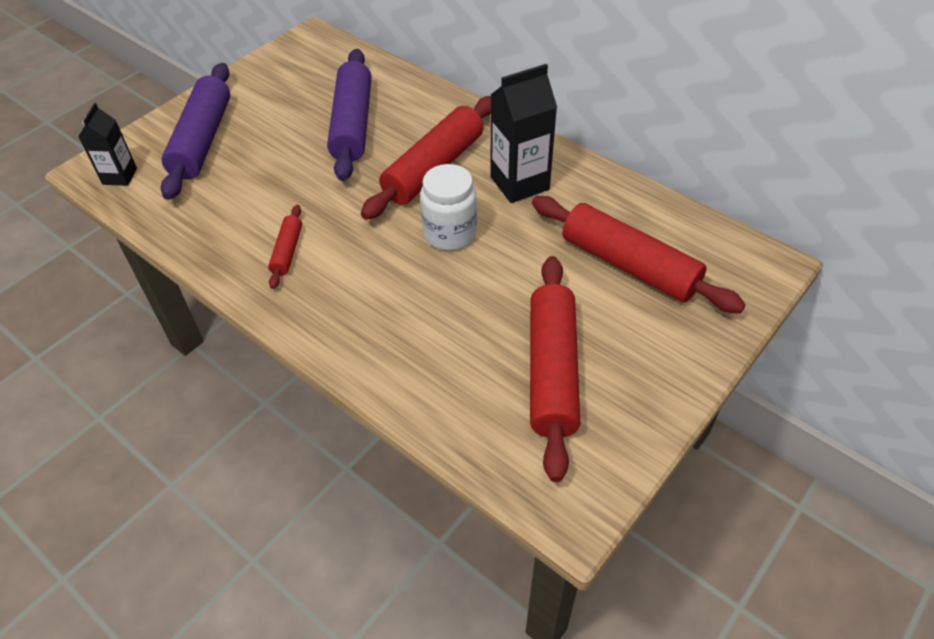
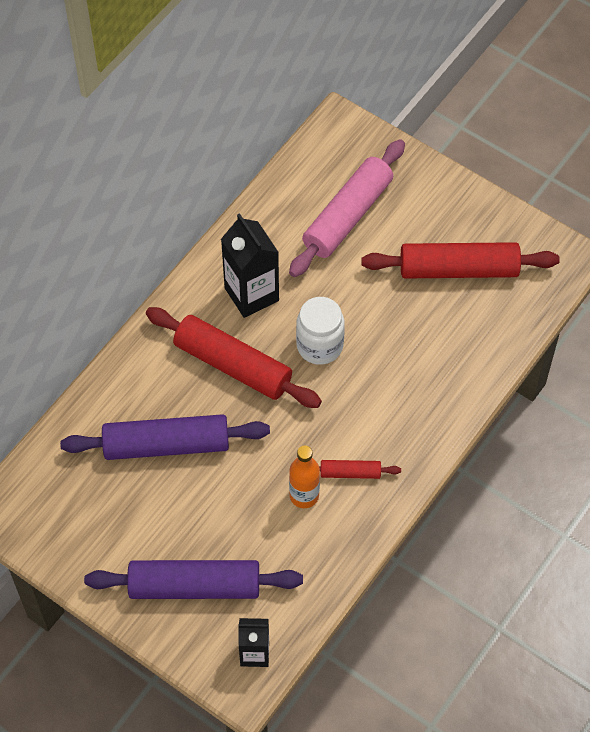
camera: 95 degrees left, 10 degrees up
(271, 215) = (304, 496): none -> orange bottle
(629, 265) = (347, 216): red rolling pin -> pink rolling pin

